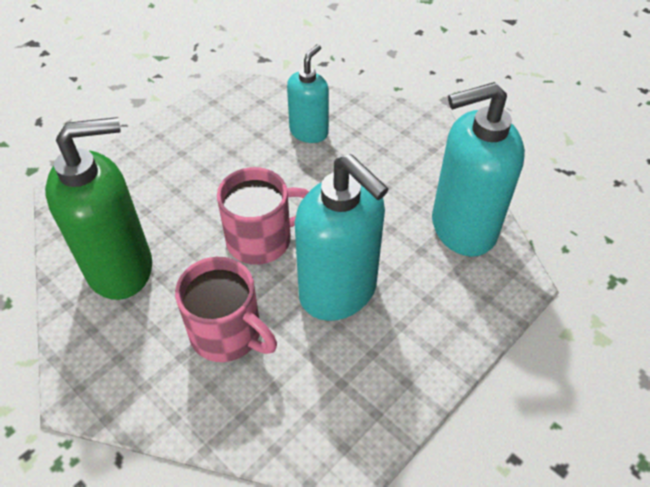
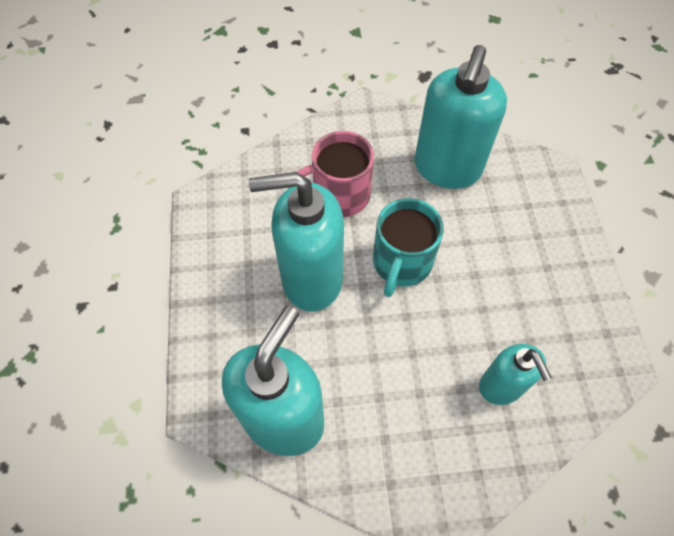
camera: 130 degrees right, 10 degrees up
(121, 268) = (447, 168): green soap dispenser -> turquoise soap dispenser
(262, 239) = (401, 263): pink mug -> turquoise mug

